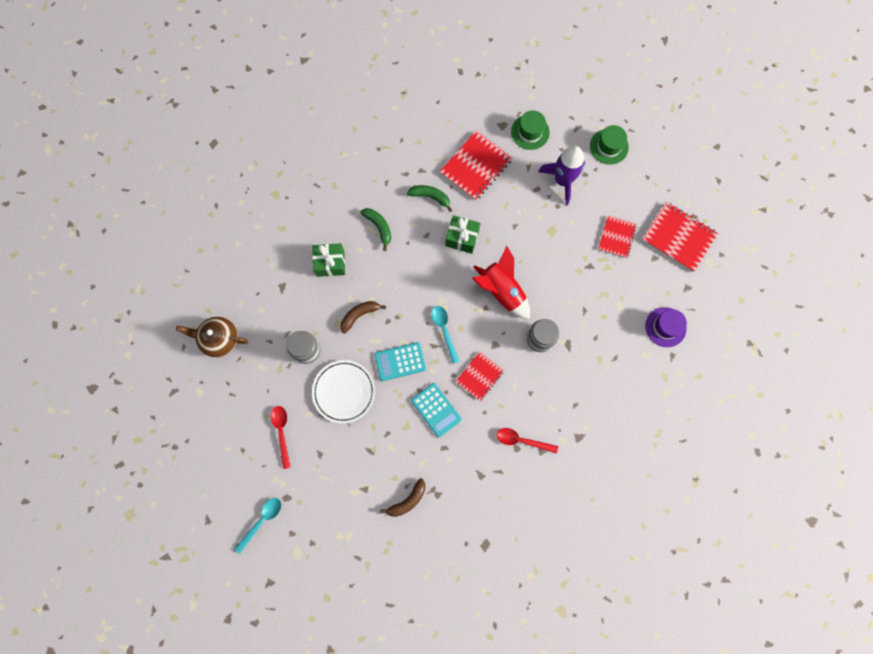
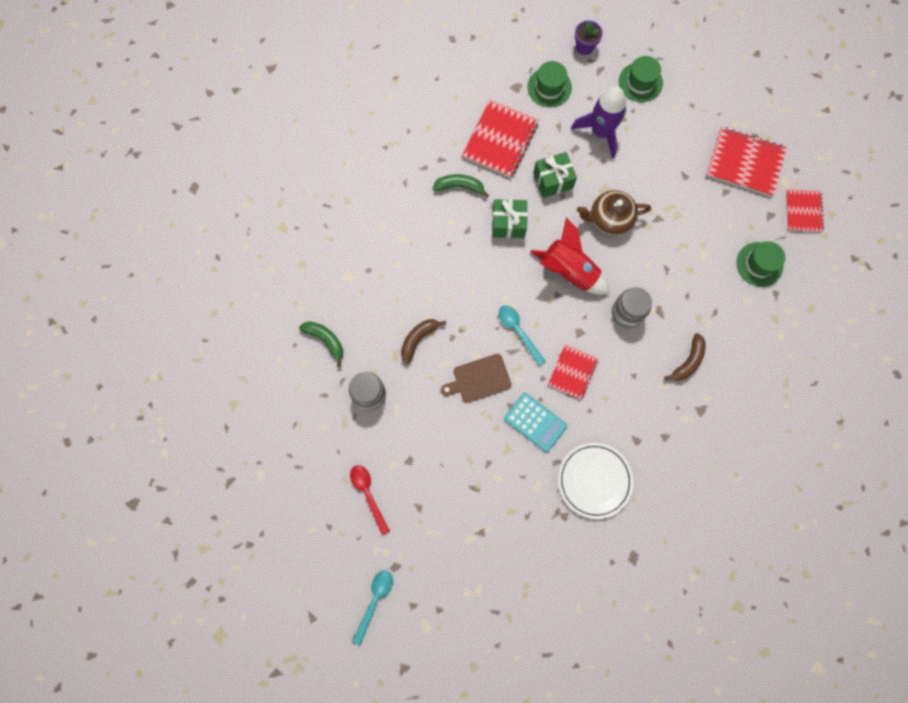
camera: 15 degrees left, 0 degrees up
(220, 339) = (266, 408): brown teapot -> brown teapot (609, 219)
(330, 263) = (368, 289): green gift -> green gift (553, 180)
(344, 392) = (426, 429): white plate -> white plate (594, 480)
(379, 227) = (411, 235): green banana -> green banana (326, 340)
(400, 361) = (479, 379): turquoise calculator -> brown cutting board
(407, 500) = (533, 532): brown banana -> brown banana (688, 361)
(522, 440) = (640, 430): red spoon -> none
(570, 105) = (584, 47): none -> purple flower pot
(616, 237) = (678, 179): red notebook -> red notebook (803, 211)
(665, 327) = (759, 264): purple hat -> green hat

